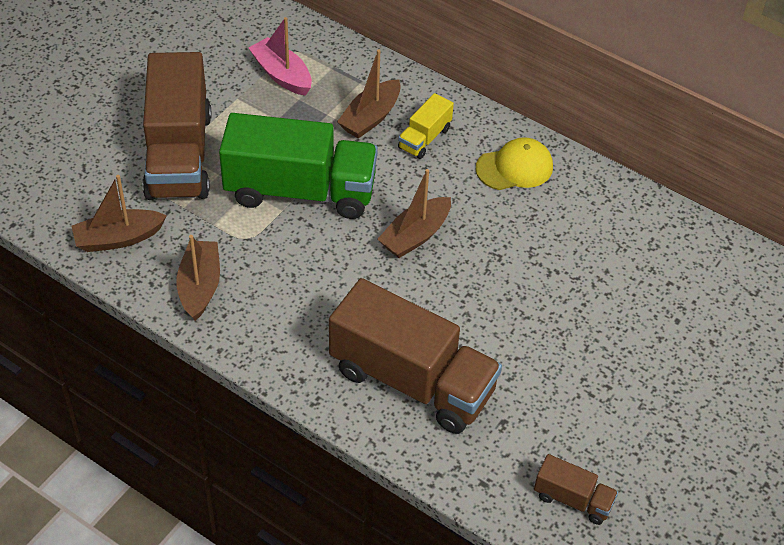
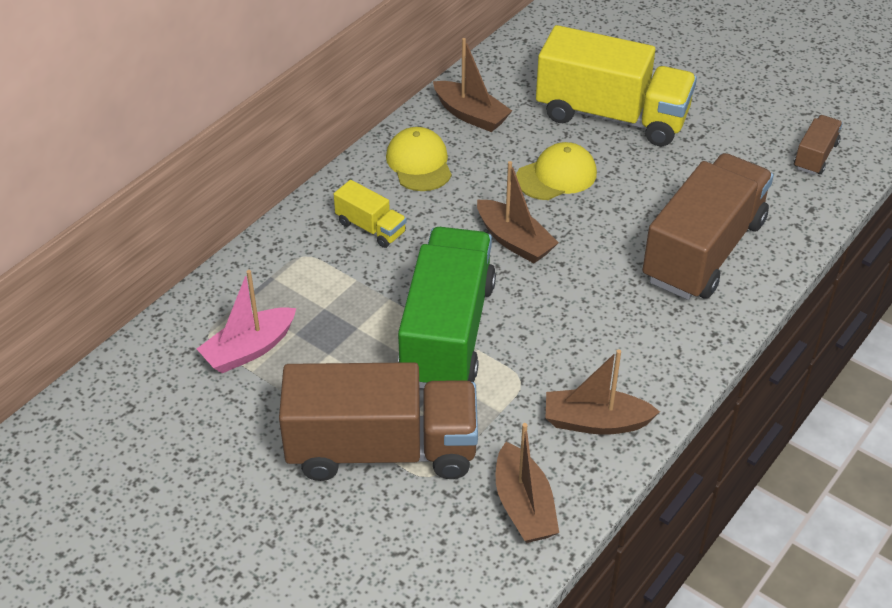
camera: 85 degrees left, 5 degrees down
(370, 117) = (333, 270): brown boat -> brown boat (471, 115)
(510, 268) = (556, 176): none -> yellow cap
(611, 317) = (612, 116): none -> yellow truck

